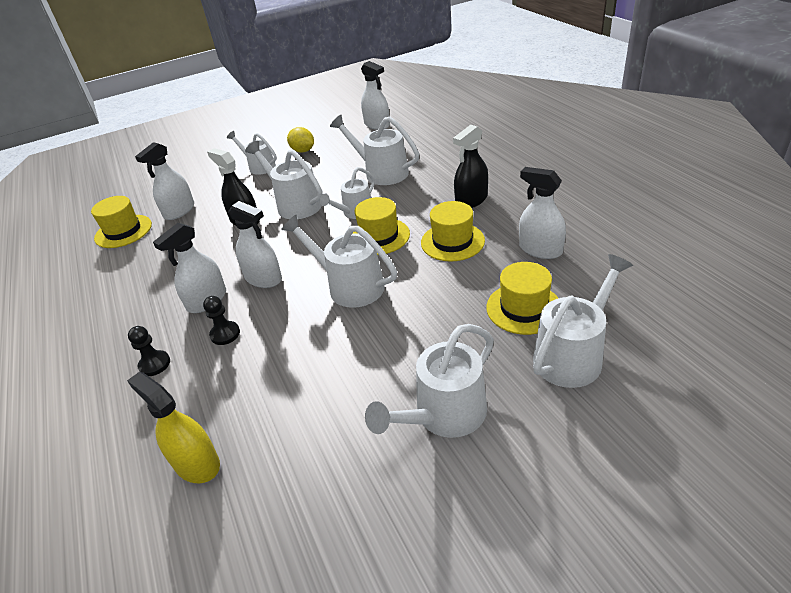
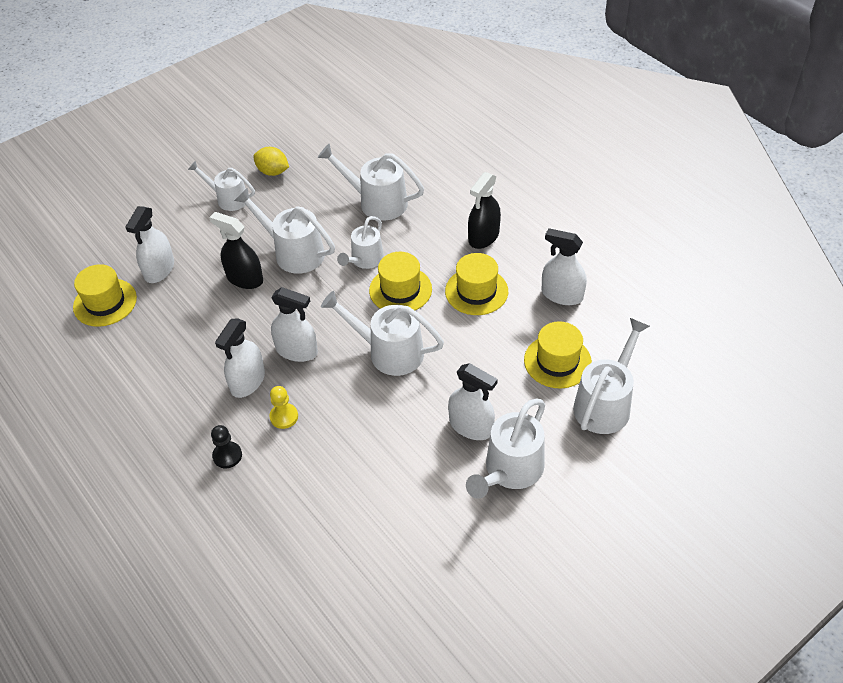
camera: 15 degrees left, 10 degrees up
(196, 463) = (313, 540): yellow spray bottle -> none
(225, 334) = (284, 417): black pawn -> yellow pawn
(377, 125) = (349, 127): white spray bottle -> white spray bottle (471, 426)

